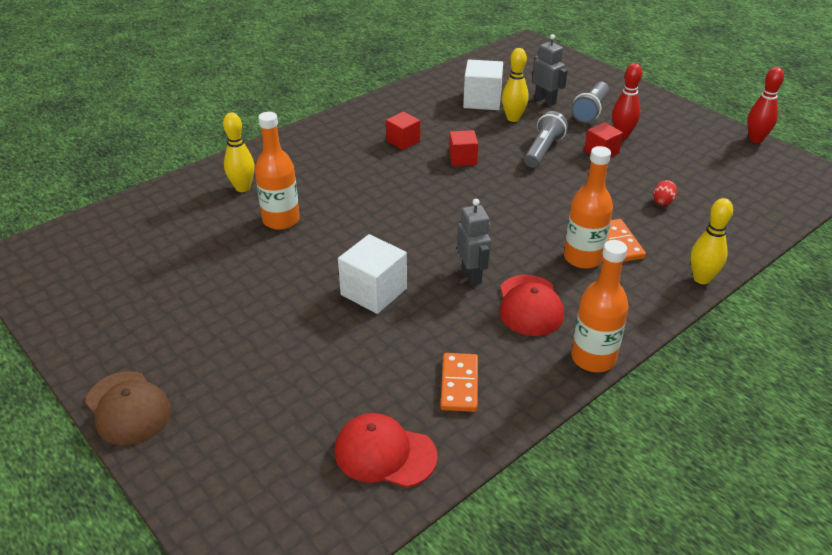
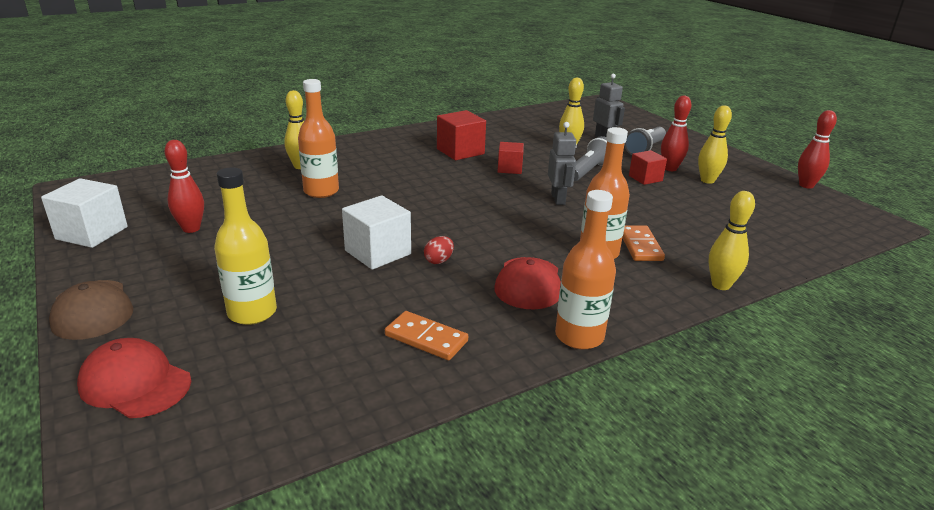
camera: 10 degrees right, 10 degrees down
(170, 292) = (191, 229): none -> red bowling pin
(286, 384) = (252, 312): none -> yellow bottle
(385, 453) = (317, 387): red cap -> red cap (135, 383)
(403, 141) = (460, 151): red cube -> red cube, size x1.56
(459, 384) = (426, 338): orange domino -> orange domino turned 75 degrees counterclockwise
(472, 275) = (480, 252): grey robot -> grey robot (558, 199)
(482, 100) = (545, 133): white cube -> white cube (92, 233)
(661, 146) = (707, 180): none -> yellow bowling pin
(663, 202) = (696, 220): red egg -> red egg (439, 261)

